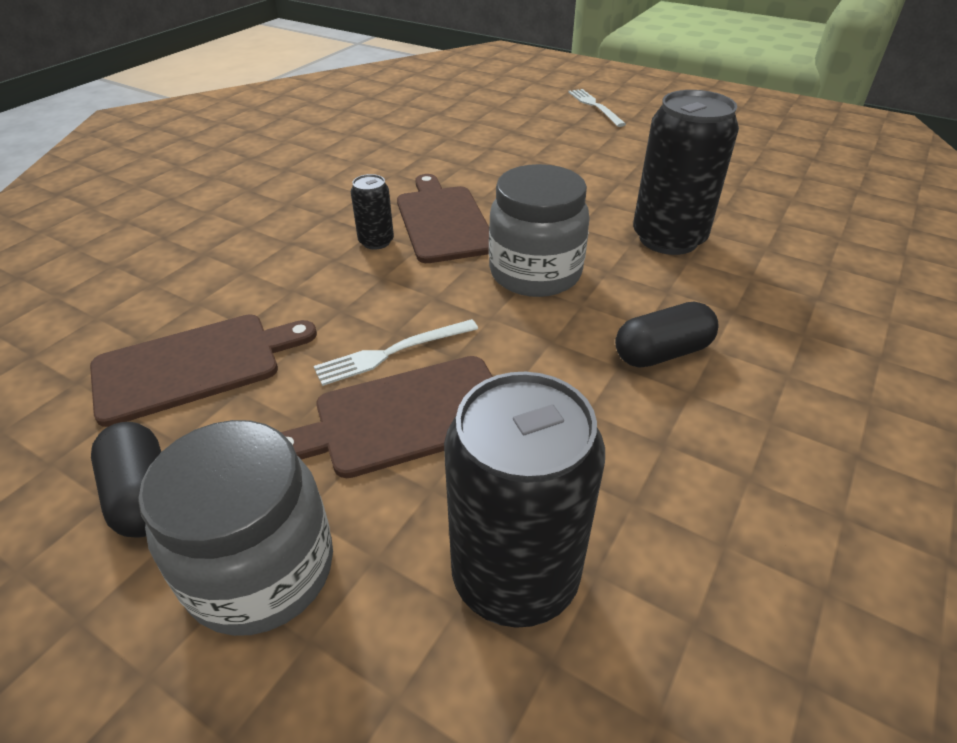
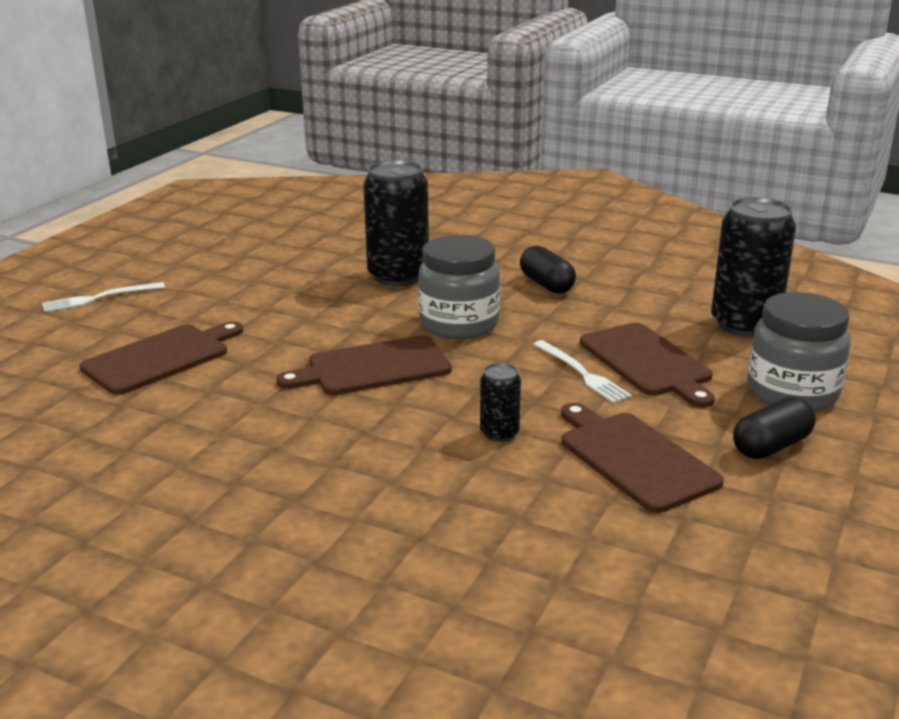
camera: 95 degrees left, 15 degrees down
(376, 241) = (416, 398): black can -> black can (499, 433)
(483, 134) = (161, 358): none -> brown cutting board

